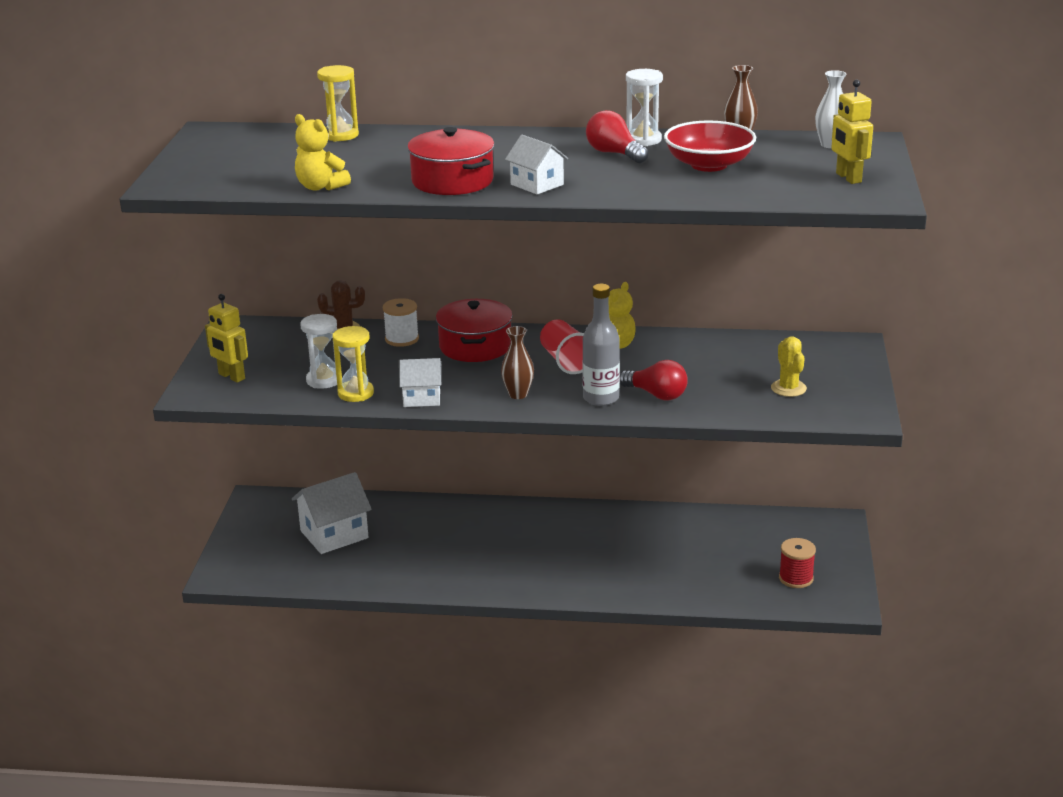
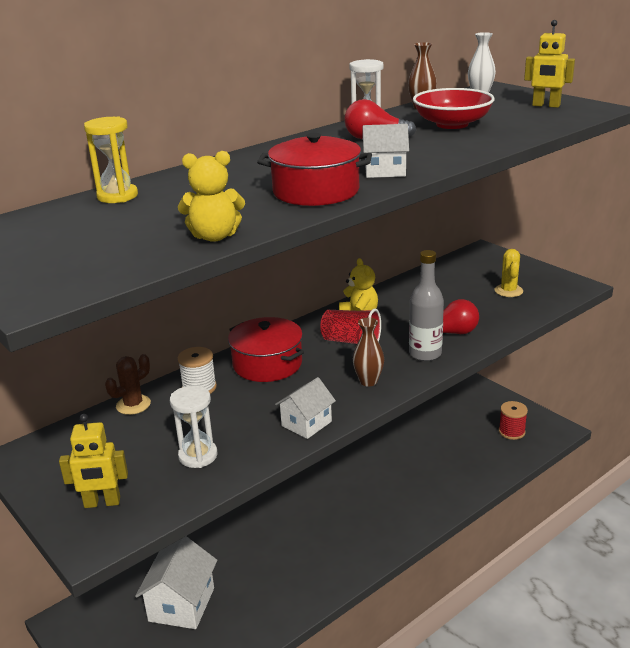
camera: 45 degrees left, 0 degrees up
(355, 393) = (247, 451): yellow hourglass -> none
(788, 388) = (508, 291): yellow cactus -> yellow cactus turned 60 degrees clockwise

